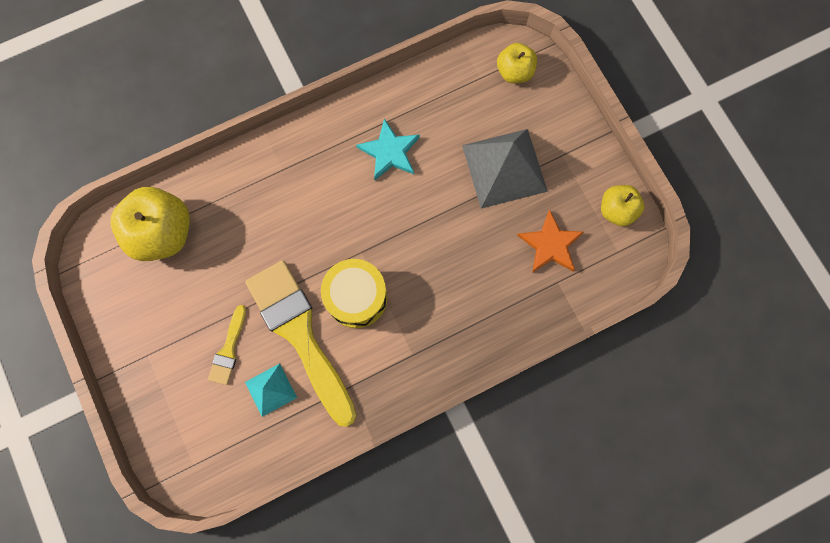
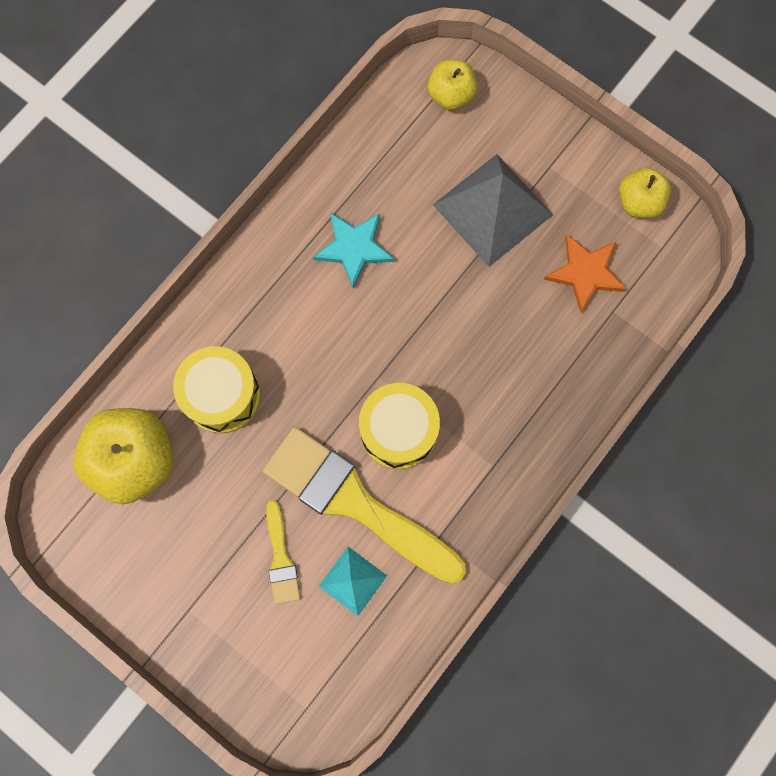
camera: 25 degrees left, 0 degrees up
(245, 215) = (222, 395): none -> yellow drum

